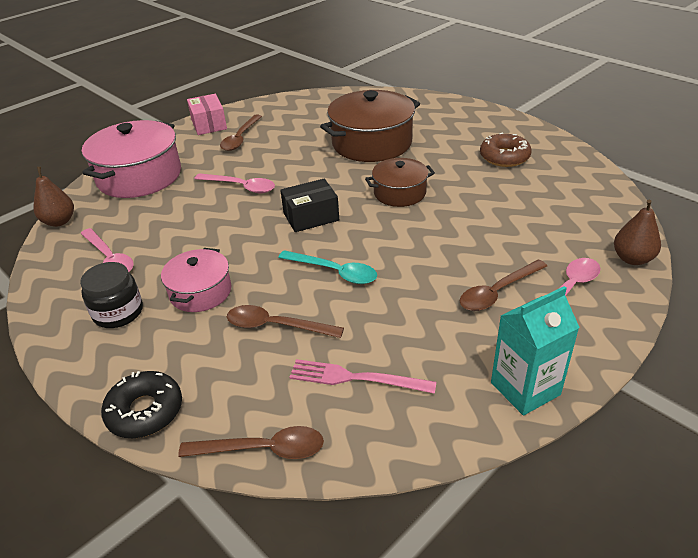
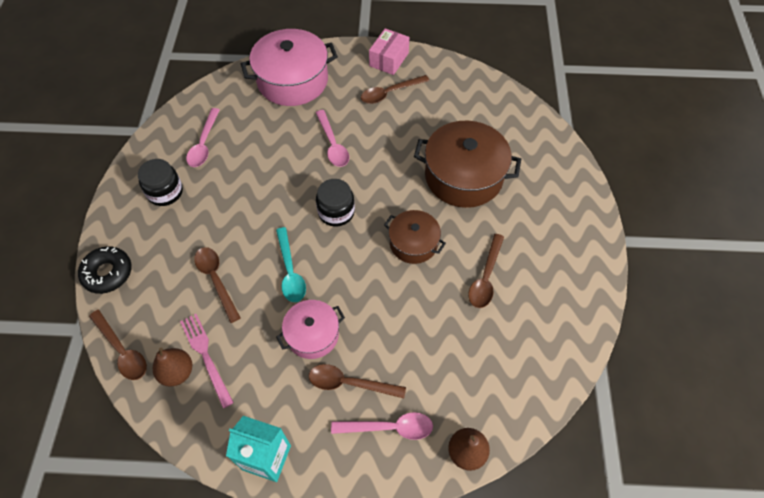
camera: 45 degrees right, 20 degrees up
(59, 221) = (214, 87): brown pear -> brown pear (177, 372)
(200, 292) = (213, 216): pink pot -> pink pot (312, 334)
(311, 217) = (336, 212): black box -> black jar
(477, 175) = (485, 277): none -> brown spoon
(504, 157) = (532, 279): brown donut -> none

